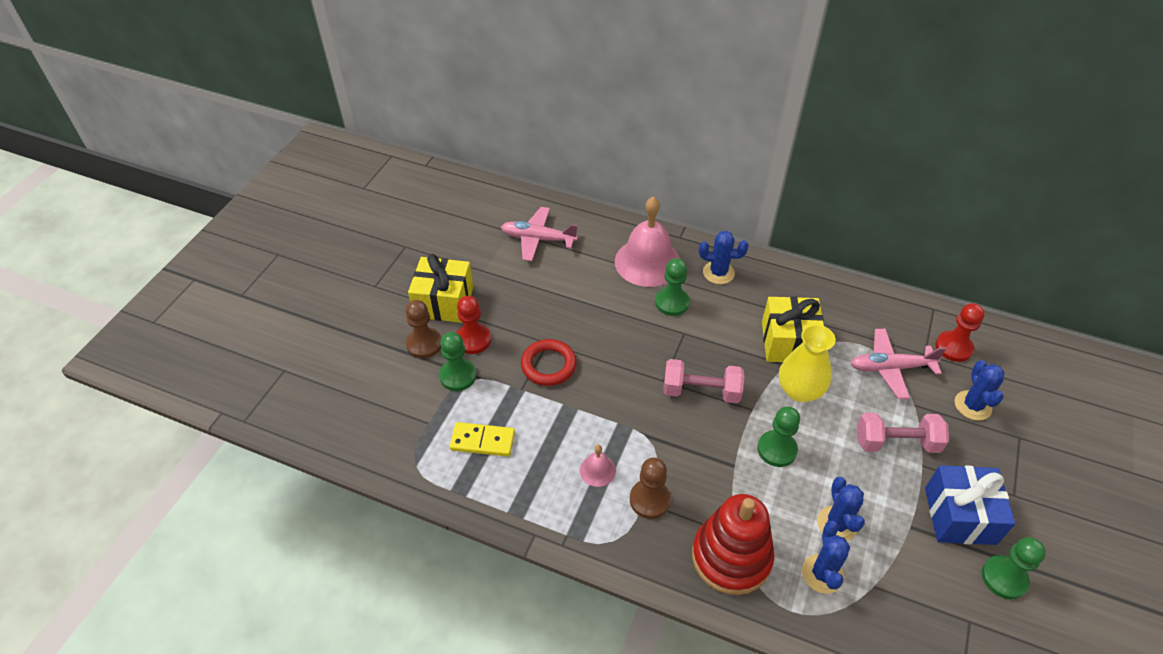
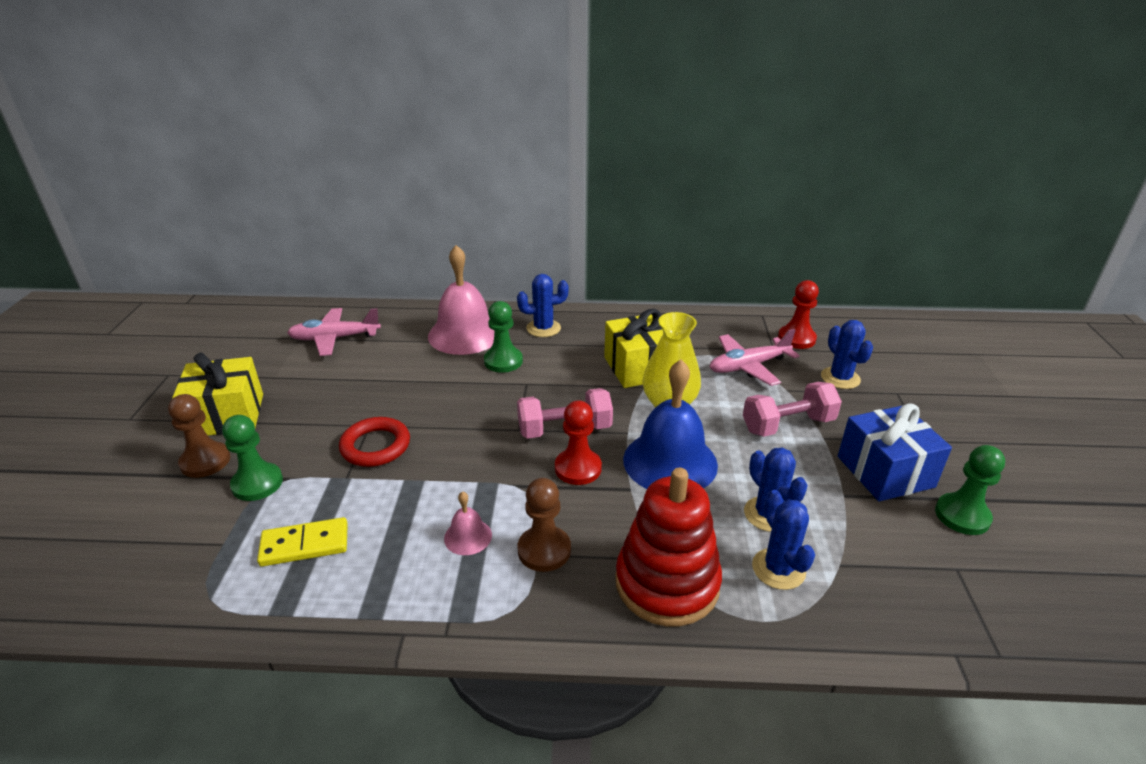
camera: 20 degrees left, 15 degrees down
(473, 340) = (272, 443): red pawn -> red pawn (578, 468)
(777, 449) = (670, 461): green pawn -> blue bell

